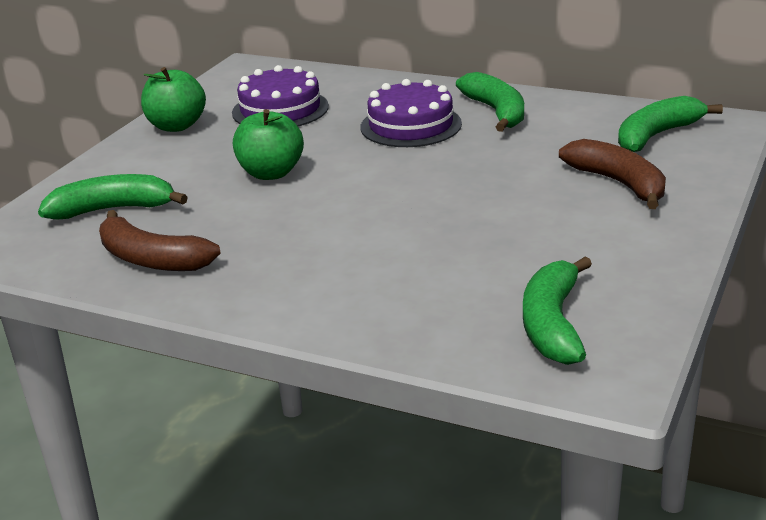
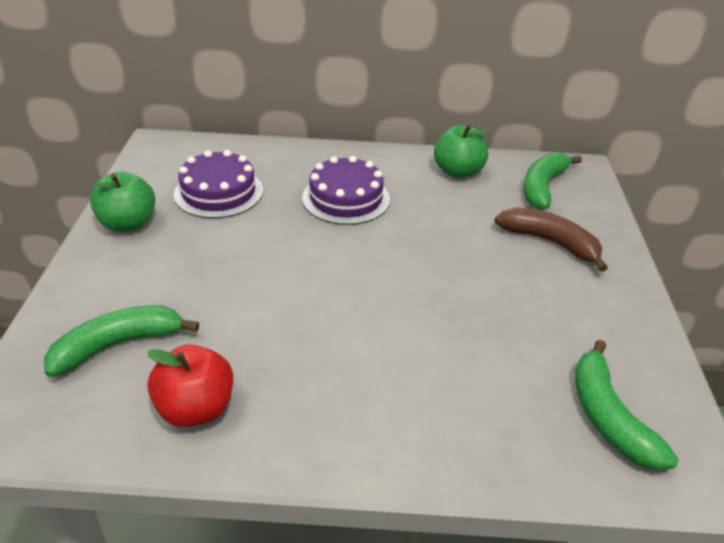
camera: 25 degrees left, 10 degrees up
(151, 259) = (196, 408): brown banana -> red apple
(271, 173) = (254, 272): green apple -> green apple (458, 172)
(496, 112) = (407, 175): green banana -> none

